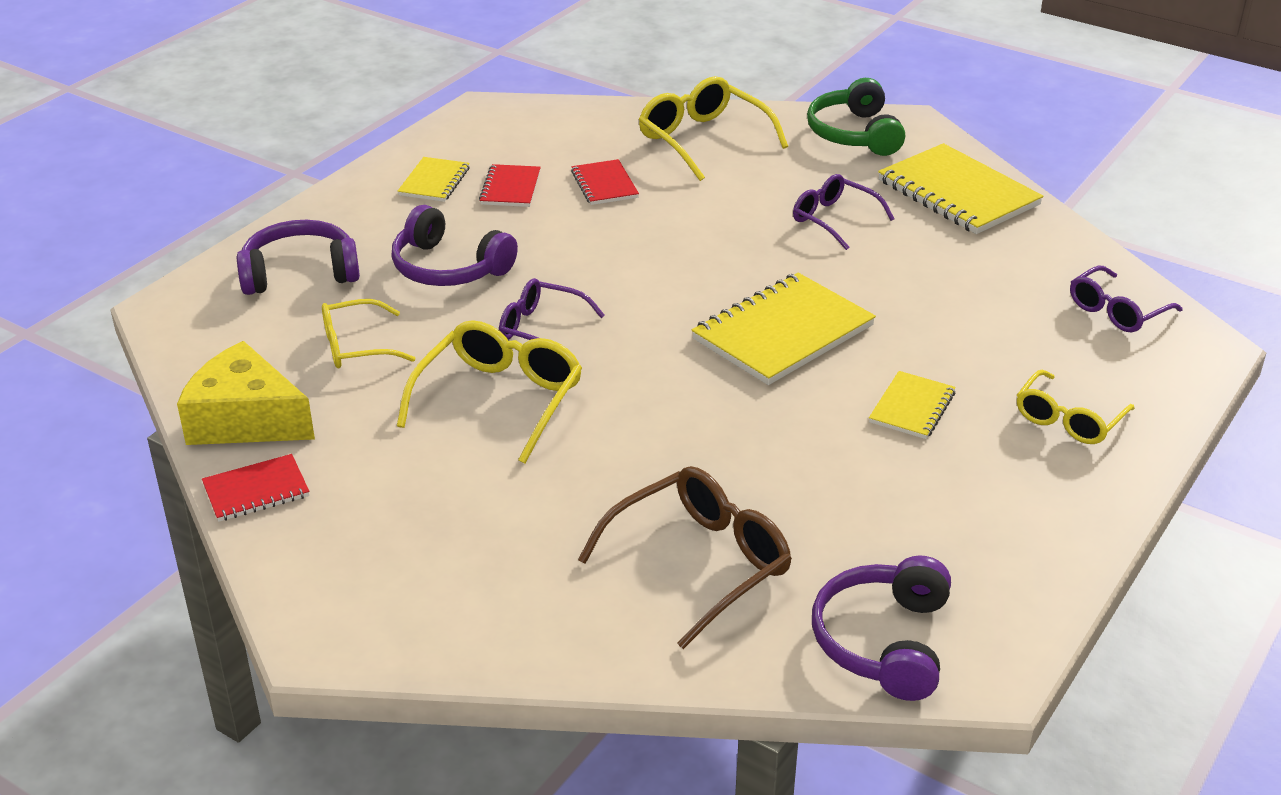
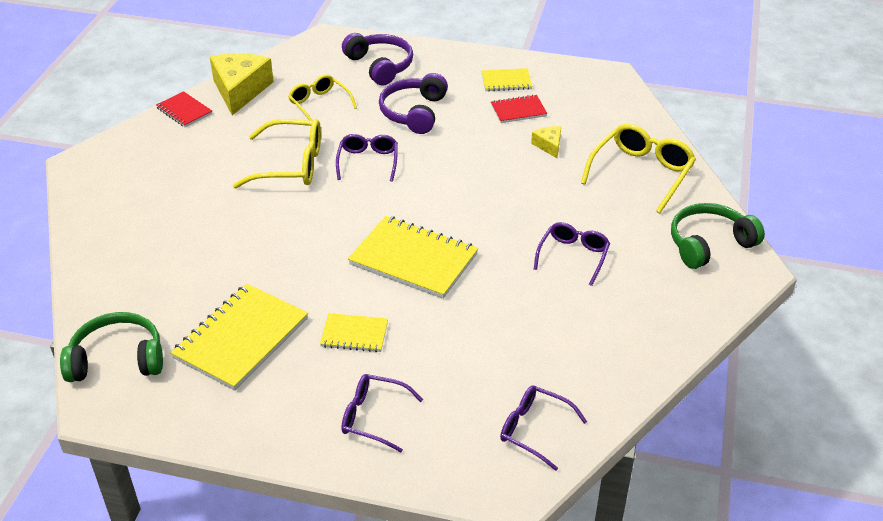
camera: 70 degrees right, 5 degrees up
(604, 185) = (549, 145): red notebook -> yellow cheese
(698, 564) = (167, 272): brown glasses -> none
(884, 642) = (117, 359): purple headphones -> green headphones
(958, 193) = (657, 314): yellow notebook -> yellow notebook (241, 339)
(1069, 419) = (374, 417): yellow glasses -> purple glasses

